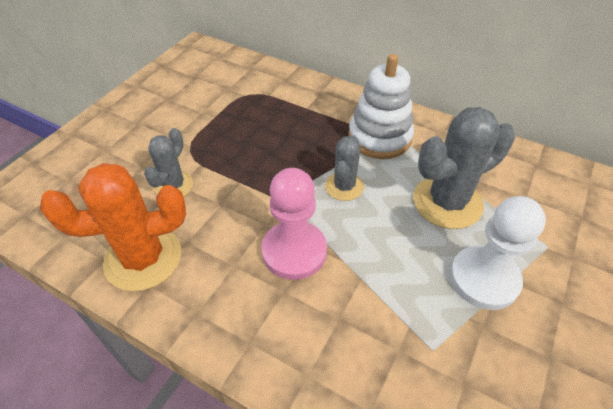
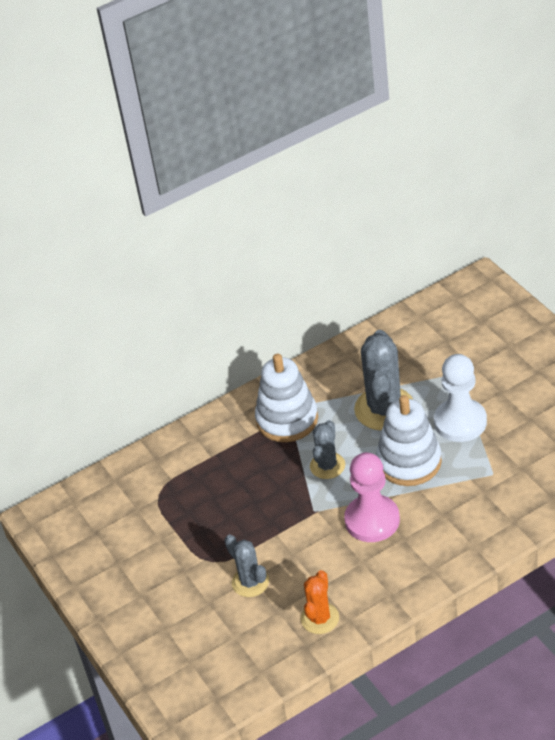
camera: 55 degrees left, 5 degrees down
(143, 258) = (320, 618): orange cactus -> orange cactus, size x0.58
(344, 186) = (327, 466): grey cactus -> grey cactus turned 60 degrees clockwise
(393, 252) = (409, 462): none -> white stacking toy

